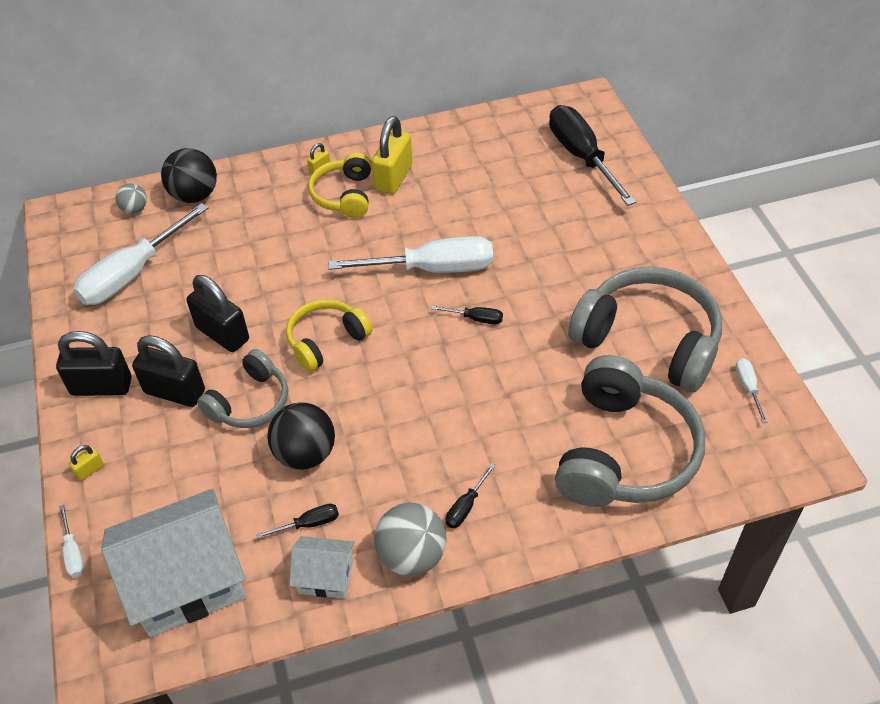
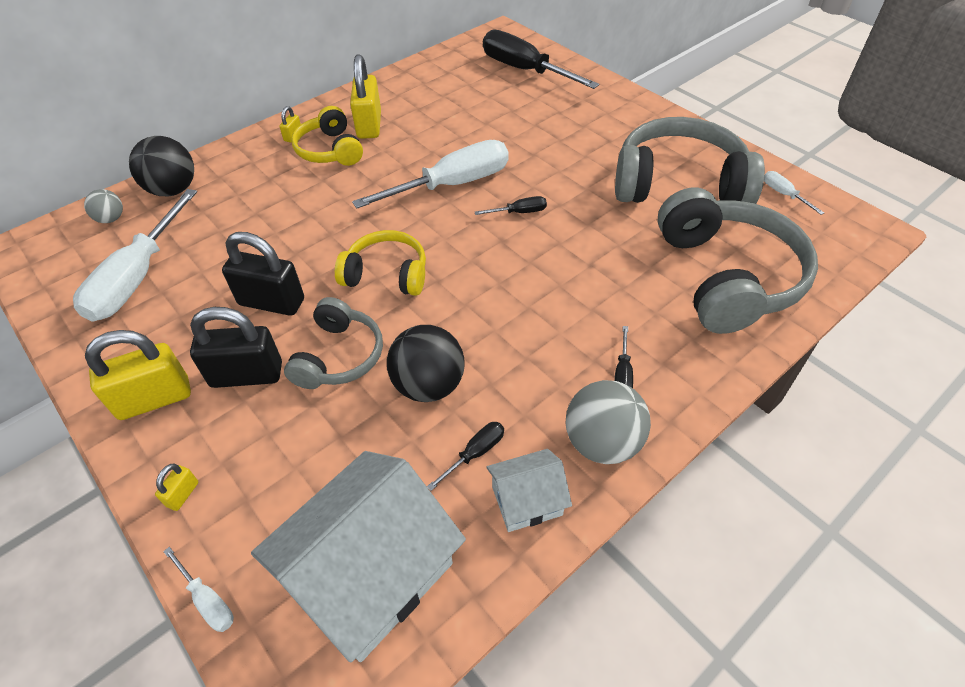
camera: 25 degrees left, 0 degrees up
(101, 386) = (154, 398): black padlock -> yellow padlock
(326, 341) = (387, 274): yellow headphones -> yellow headphones turned 75 degrees clockwise

